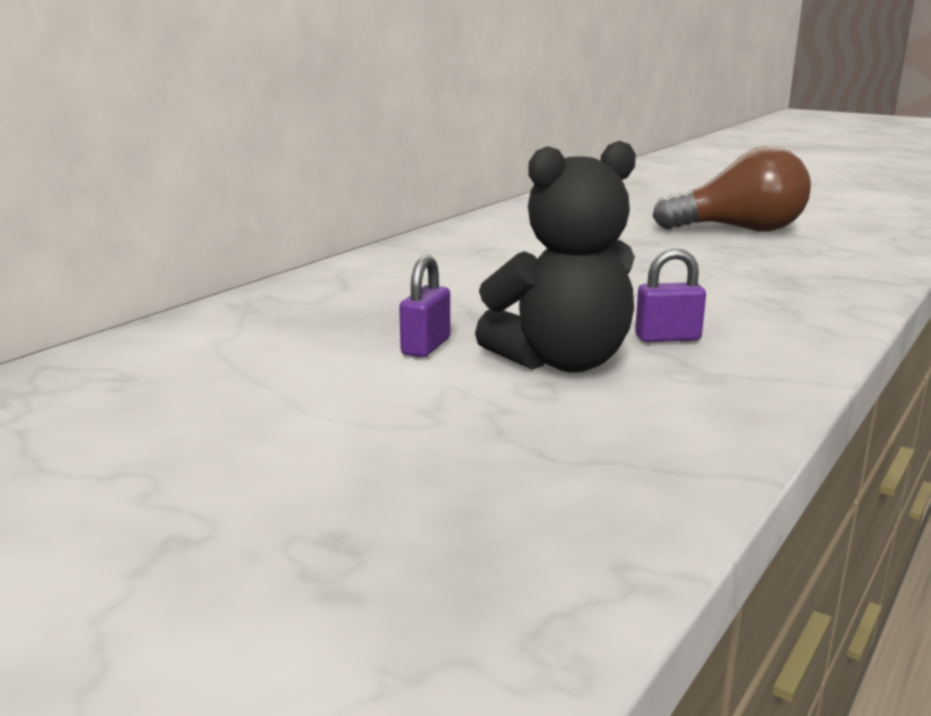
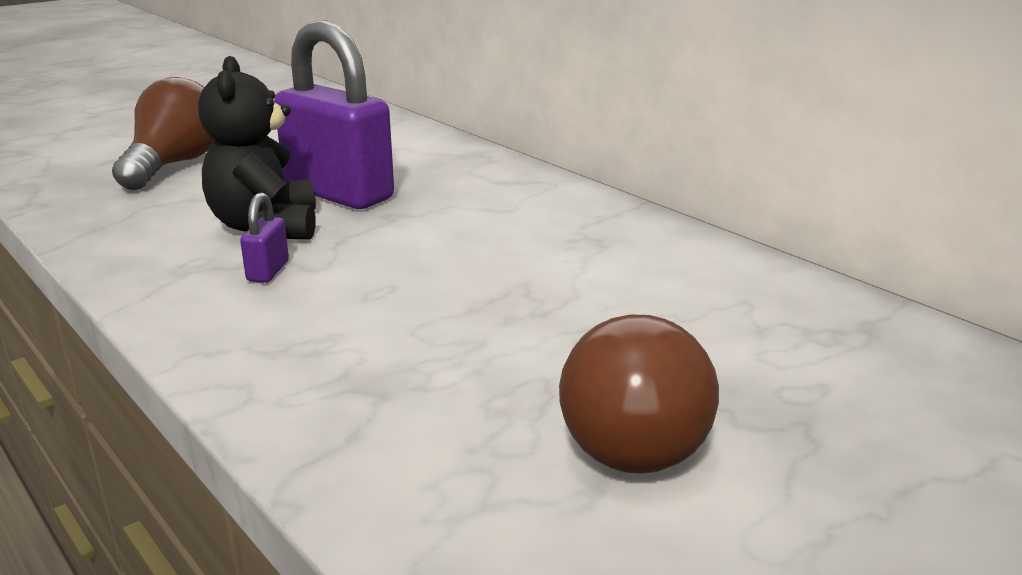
camera: 105 degrees right, 5 degrees up
(345, 495) = (174, 165): none -> brown light bulb
(426, 347) = (338, 193): purple padlock -> purple padlock, size x2.48

